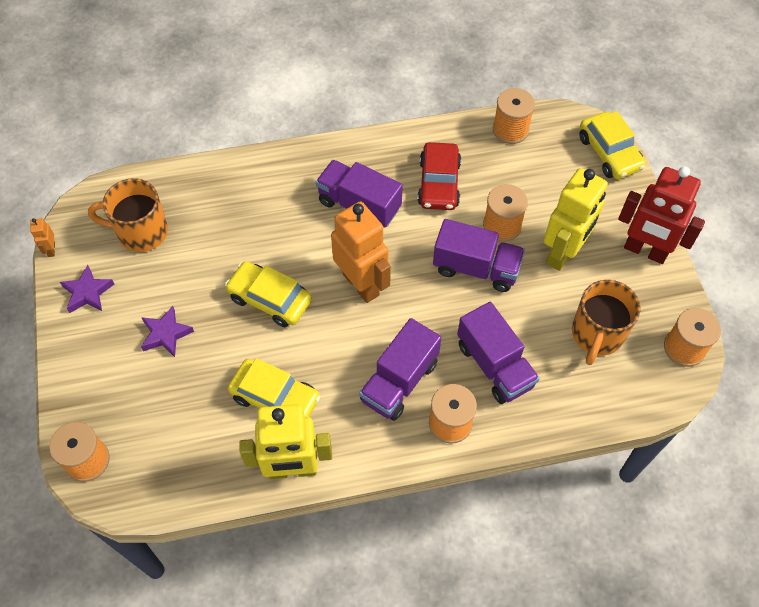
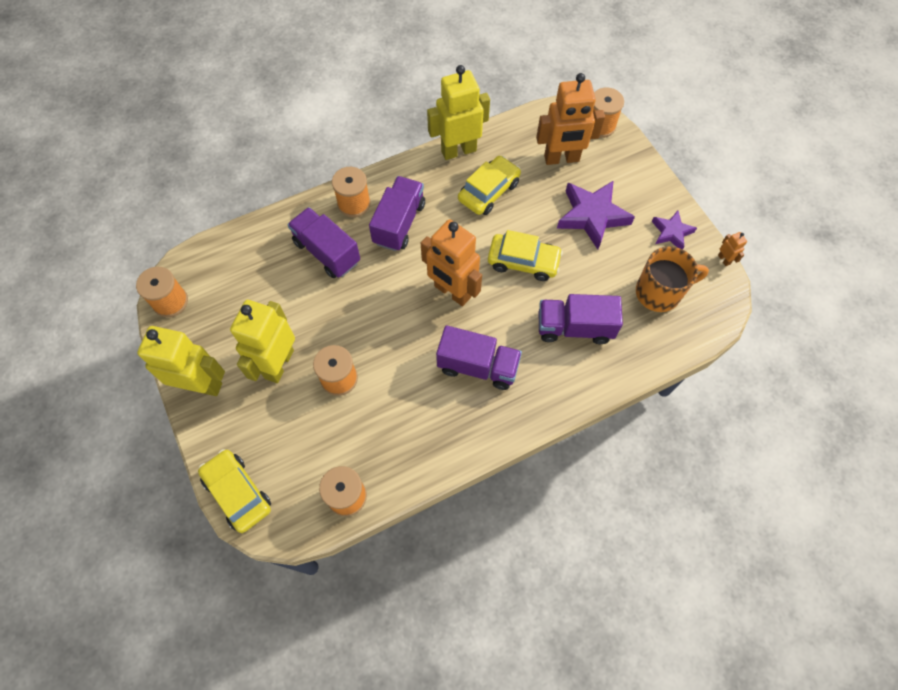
camera: 165 degrees right, 5 degrees up
(163, 421) = (561, 159): none -> orange robot
(166, 334) = (592, 216): purple star -> purple star, size x1.74
(275, 398) = (488, 191): yellow car -> yellow car turned 120 degrees clockwise
(439, 183) = (408, 409): red car -> none
(476, 268) = (356, 330): purple truck -> purple truck (574, 327)
(596, 335) = (245, 295): orange mug -> none
(645, 251) = (202, 385): red robot -> yellow robot

